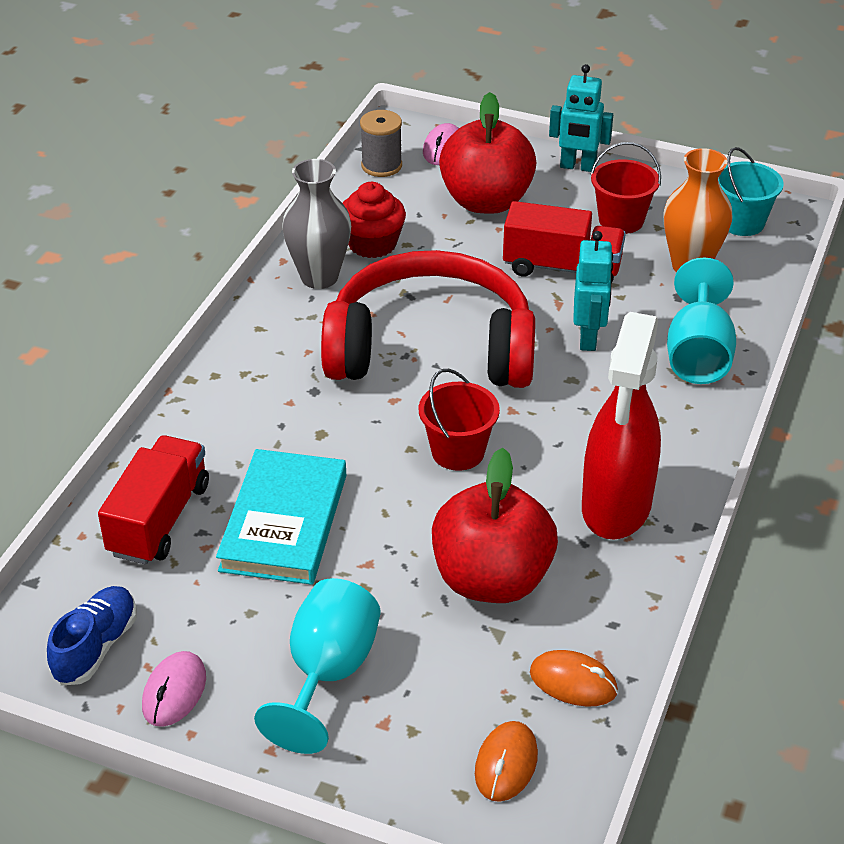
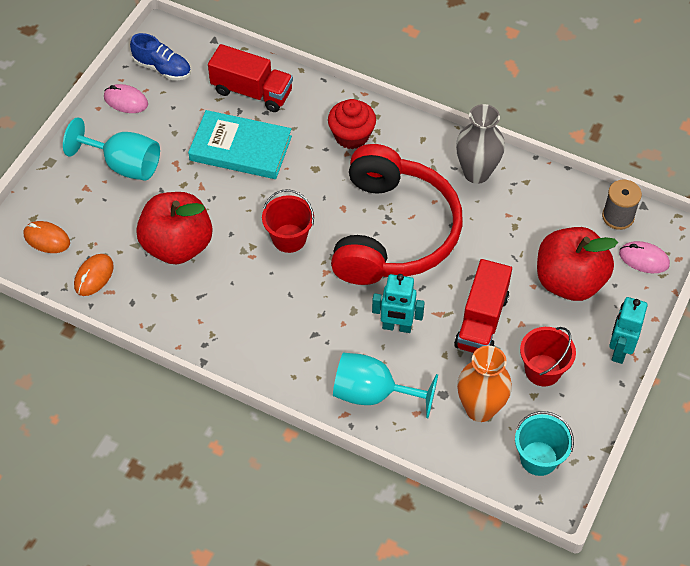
camera: 95 degrees right, 15 degrees up
(372, 244) = (515, 205): red cupcake -> red cupcake (351, 136)
(616, 507) = (226, 318): red spray bottle -> none

